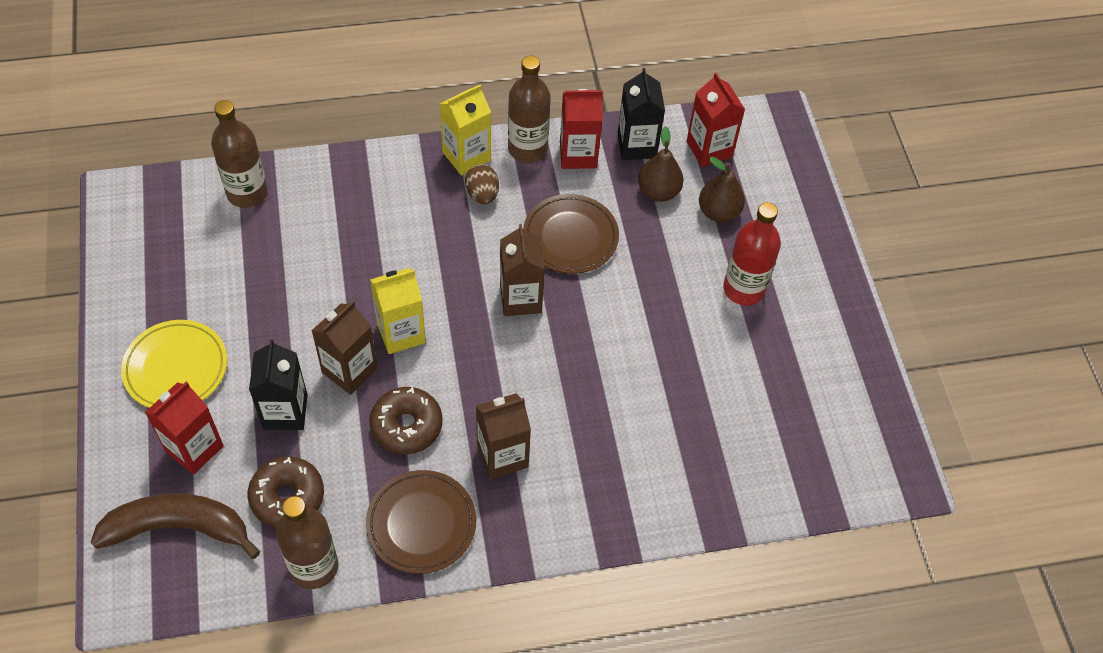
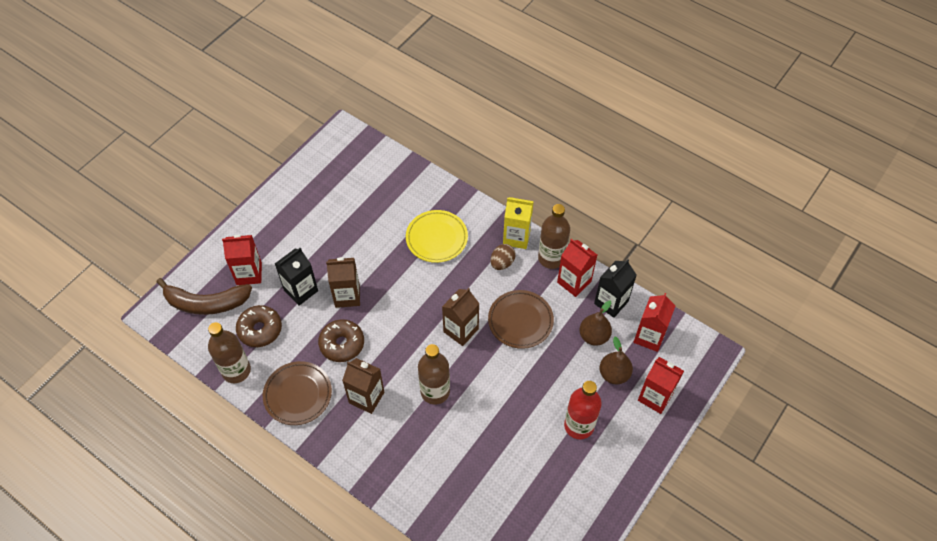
camera: 50 degrees right, 0 degrees up
(176, 368) = (280, 231): yellow plate -> yellow plate (436, 238)
(178, 528) = (206, 303): brown banana -> brown banana turned 135 degrees clockwise
(247, 193) = (396, 174): brown bottle -> brown bottle (435, 391)
(401, 333) = (388, 298): yellow carton -> none
(778, 201) = (655, 397): none -> red carton

